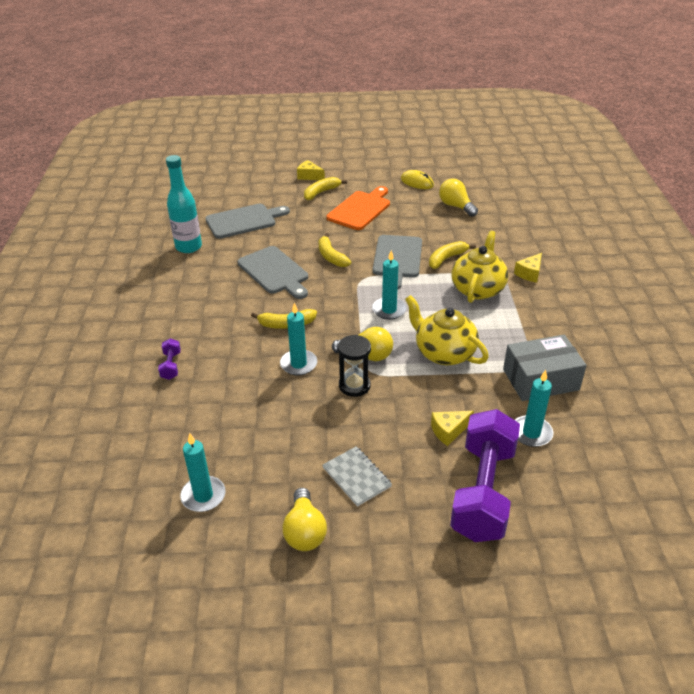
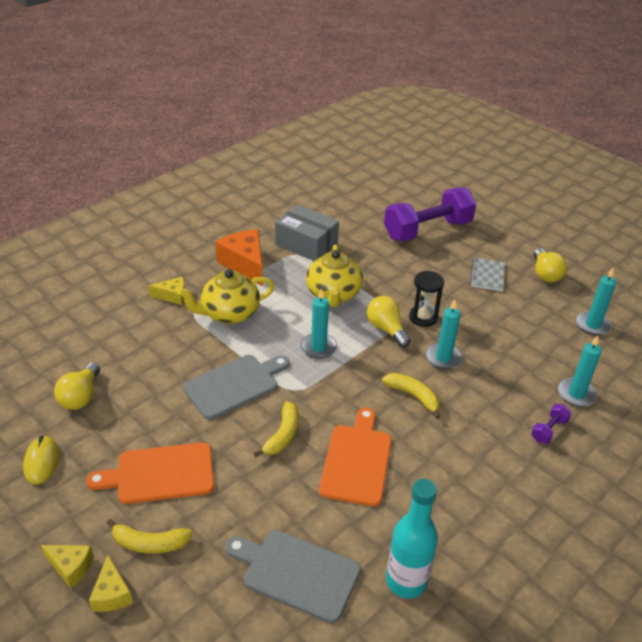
camera: 135 degrees left, 0 degrees up
(274, 272) = (357, 460): grey cutting board -> orange cutting board
(305, 531) = (545, 274): yellow light bulb -> yellow light bulb turned 135 degrees clockwise
(446, 259) = (199, 353): yellow banana -> none
(449, 431) = (403, 260): yellow cheese -> yellow cheese (71, 567)
(531, 433) = (360, 231): turquoise candle -> turquoise candle (576, 394)
(541, 326) = (245, 264): none -> orange cheese

